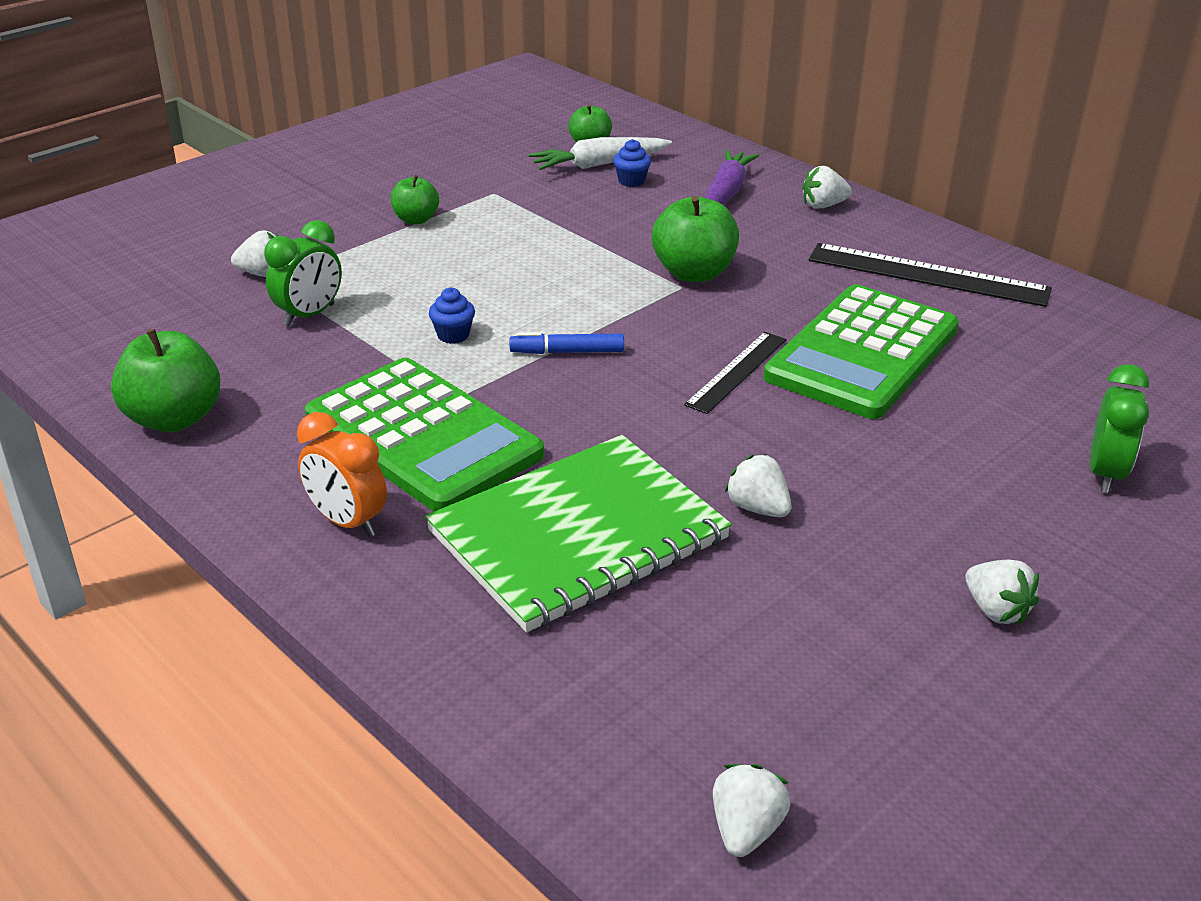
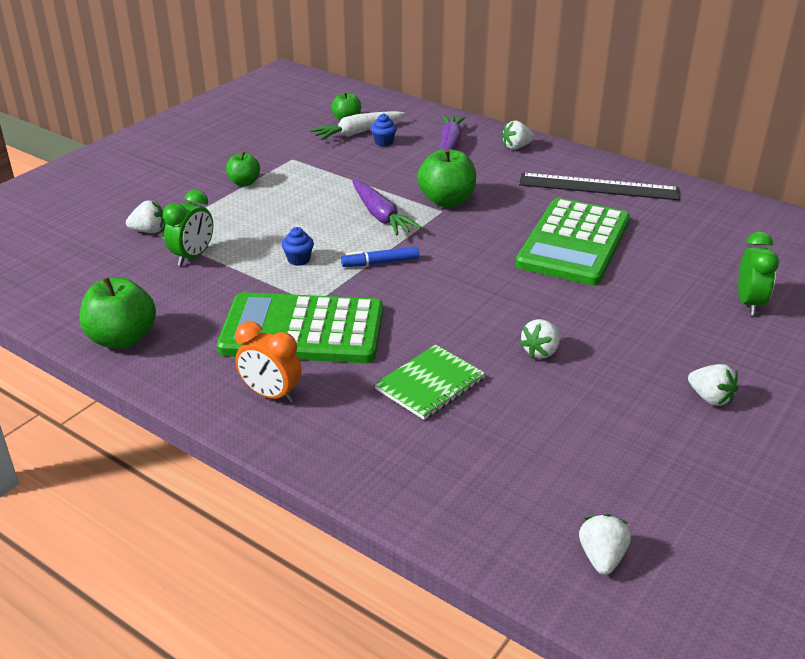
camera: 10 degrees left, 0 degrees up
(423, 436) = (302, 330): green calculator -> green calculator turned 150 degrees clockwise
(578, 535) = (430, 384): green notebook -> green notebook, size x0.55
(591, 285) = (380, 216): none -> purple carrot
(737, 372) = (497, 264): black ruler -> none
(757, 508) = (540, 352): white strawberry -> white strawberry turned 90 degrees counterclockwise

